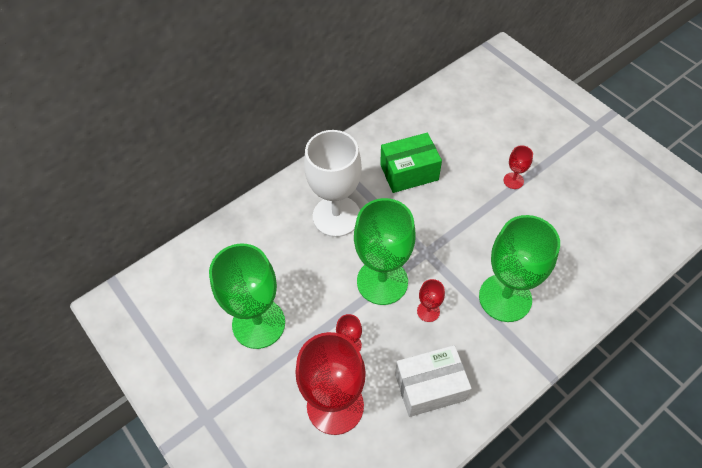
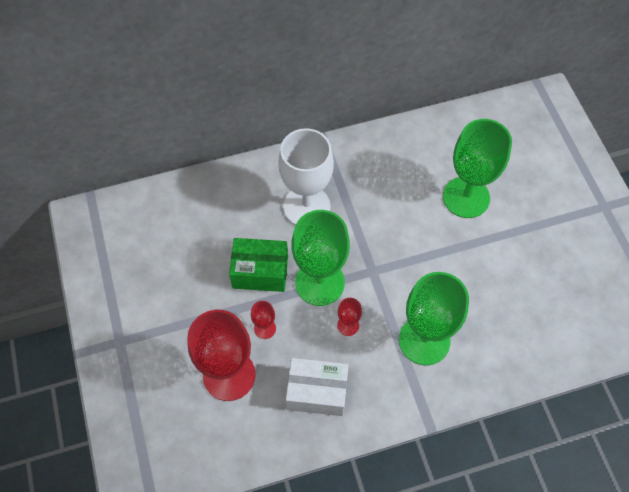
camera: 20 degrees right, 5 degrees up
(258, 323) = (196, 279): green goblet -> green goblet (466, 197)
(409, 172) = (394, 188): green box -> green box (260, 272)
(513, 180) = (490, 232): red goblet -> none

